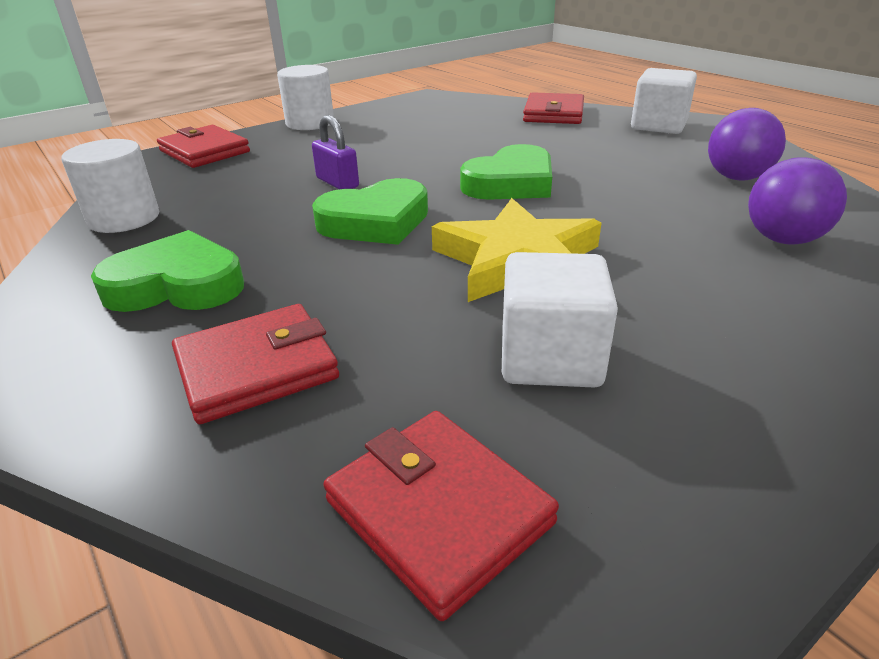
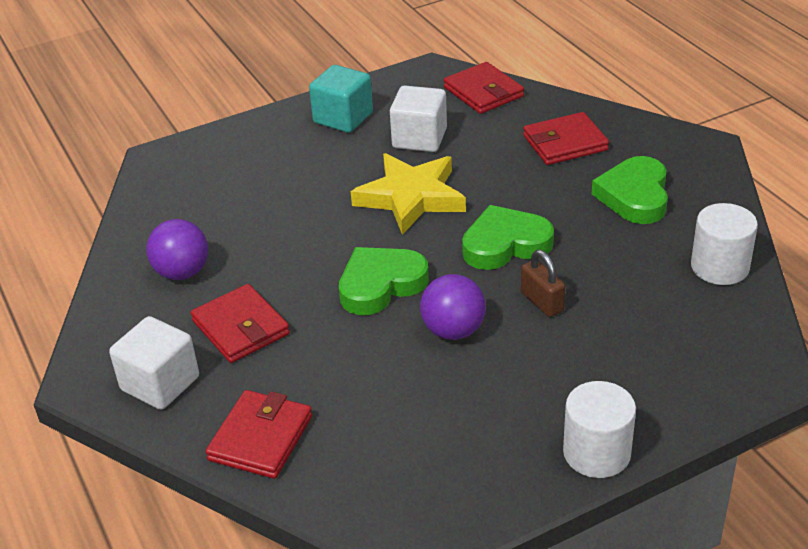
camera: 170 degrees left, 5 degrees up
(177, 285) = (634, 196): green heart -> green heart turned 90 degrees clockwise
(204, 151) = (709, 384): red wallet -> red wallet (241, 328)
(337, 183) = (542, 302): purple padlock -> brown padlock
(747, 397) = (343, 118): none -> turquoise cube
(783, 239) = (226, 201): purple ball -> purple ball (453, 331)

